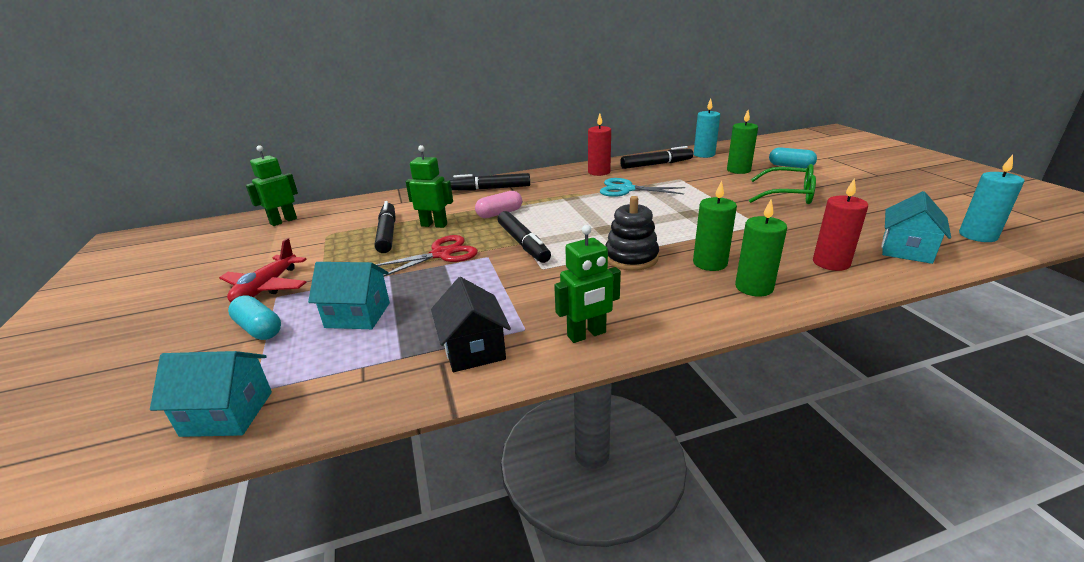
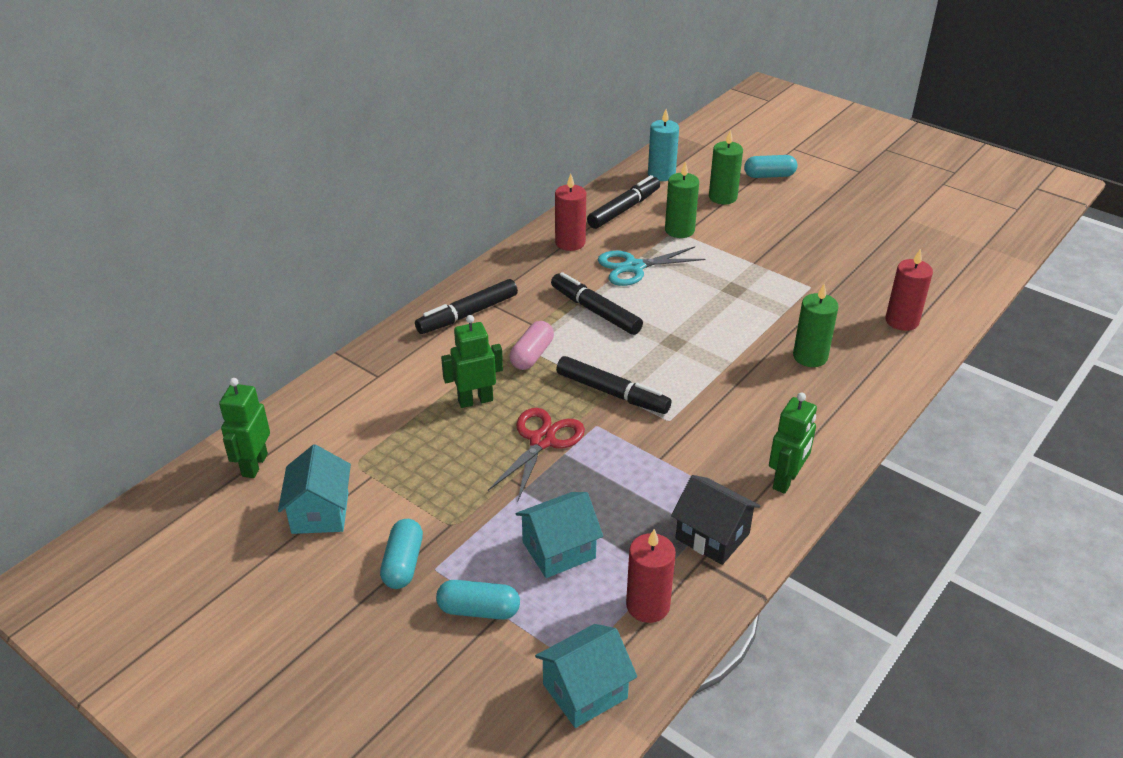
camera: 35 degrees left, 10 degrees up
(266, 287) = (403, 563): red plane -> turquoise capsule
(358, 375) = (648, 605): none -> red candle
(387, 233) = (435, 434): black marker -> black marker (595, 311)
(631, 258) = (737, 375): black stacking toy -> none
(754, 287) = (866, 374): green candle -> green candle (679, 230)
(788, 195) = (802, 229): green glasses -> none
(906, 250) = (945, 284): turquoise house -> turquoise house (320, 512)
(978, 235) = (983, 246): turquoise candle -> none

